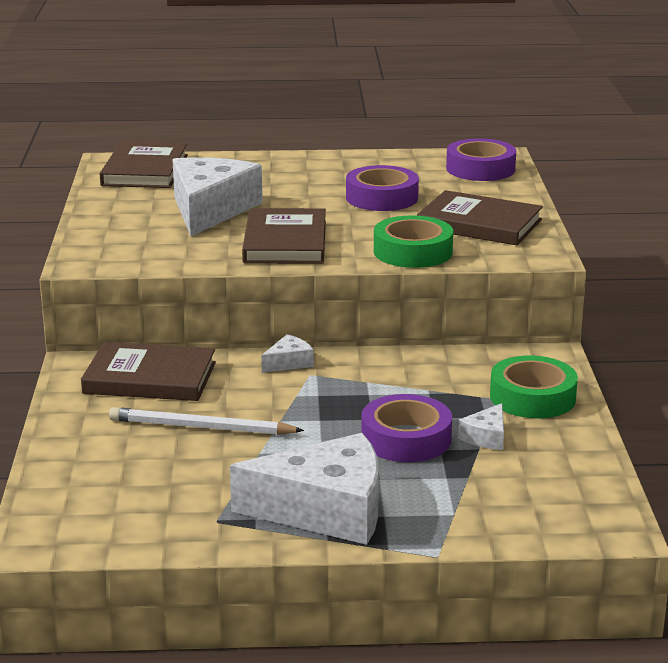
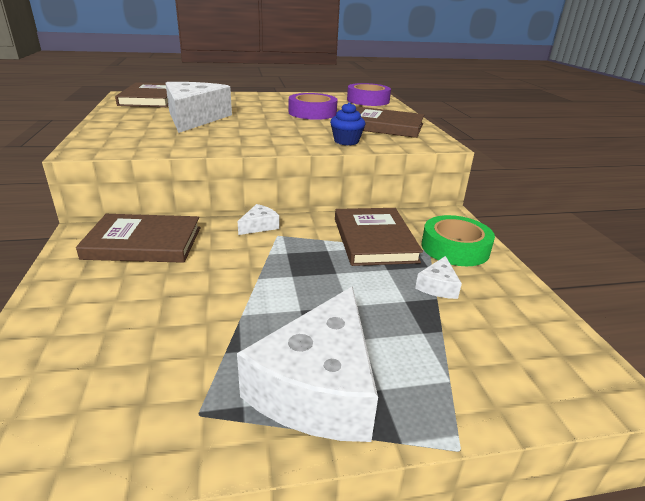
camera: 10 degrees left, 5 degrees up
(201, 427) = (186, 289): white pencil -> none
(285, 242) = (251, 136): brown book -> brown book (374, 240)
(325, 510) = (318, 386): white cheese -> white cheese turned 120 degrees clockwise
(406, 439) = (371, 291): purple tape -> none
(413, 252) = (346, 141): green tape -> blue cupcake

